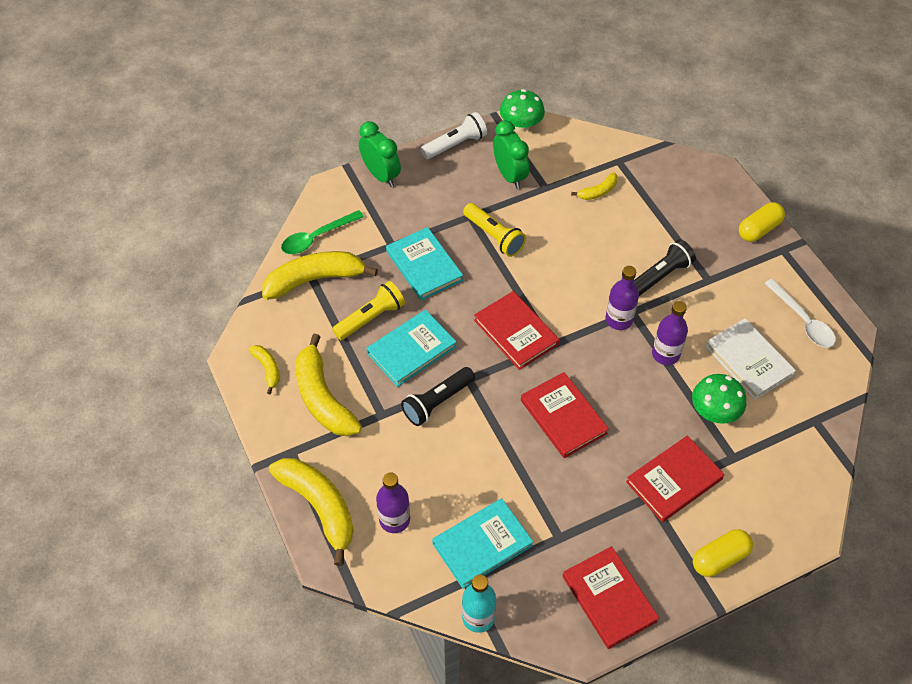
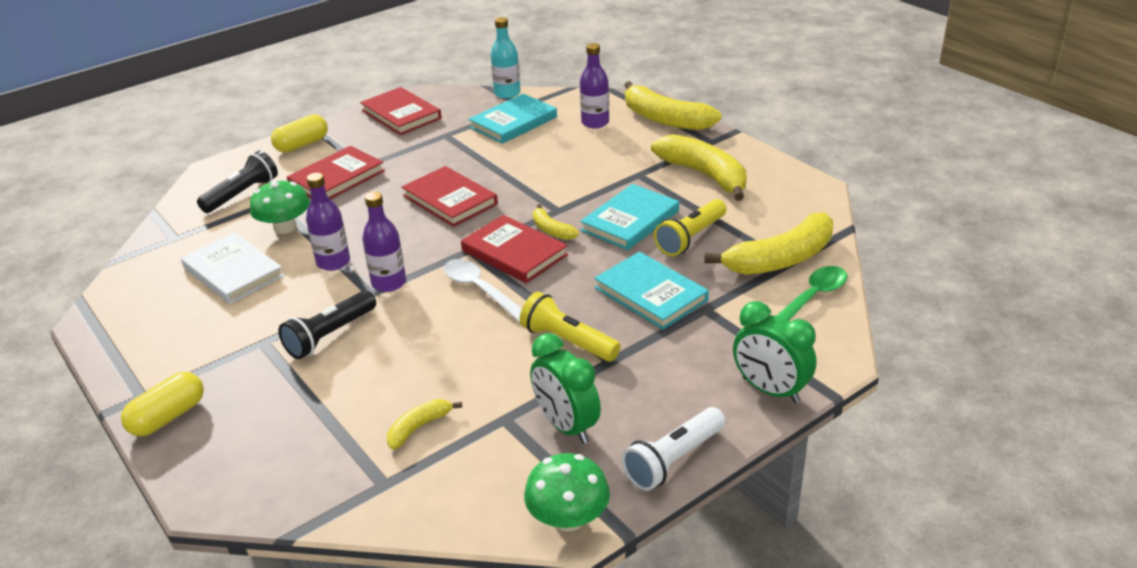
camera: 170 degrees right, 20 degrees down
(267, 369) = (777, 184): yellow banana -> yellow banana (552, 230)
(437, 402) = (585, 190): black flashlight -> black flashlight (242, 194)
(802, 320) = (148, 319): white spoon -> white spoon (480, 290)

